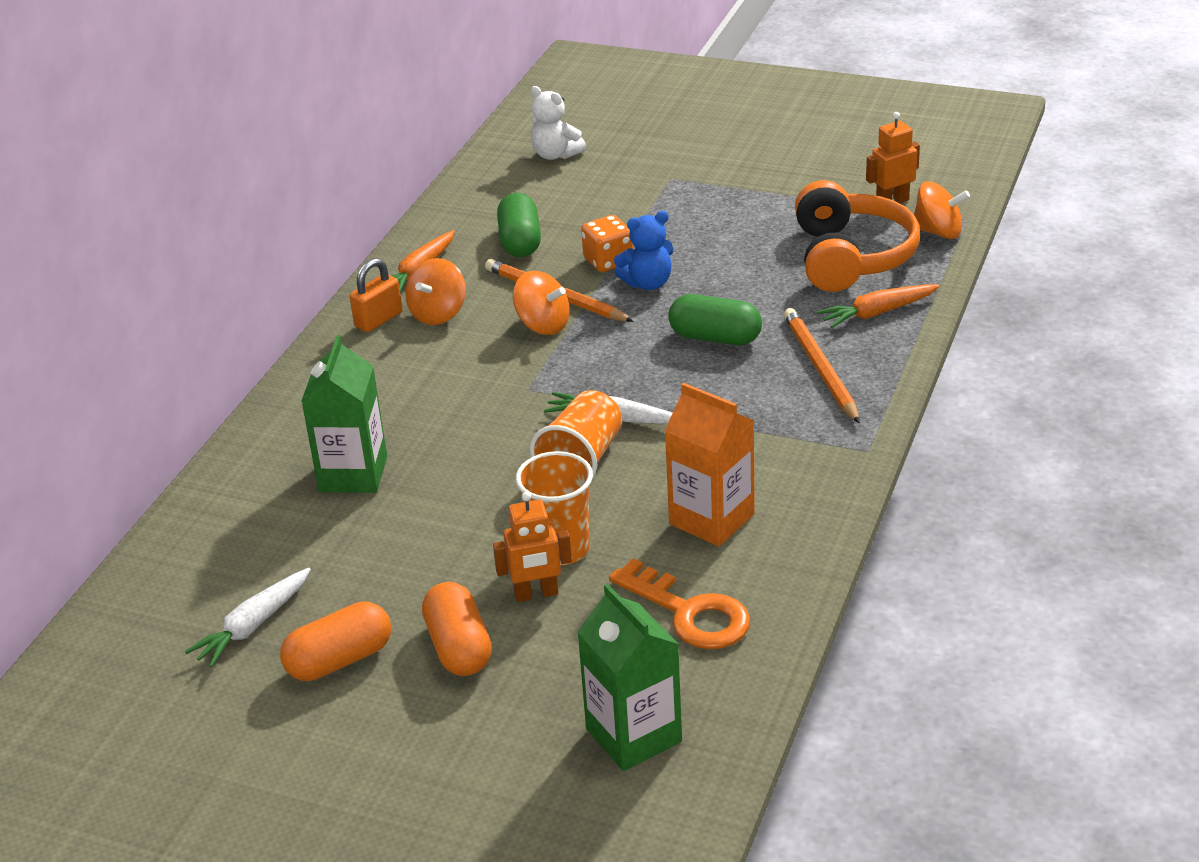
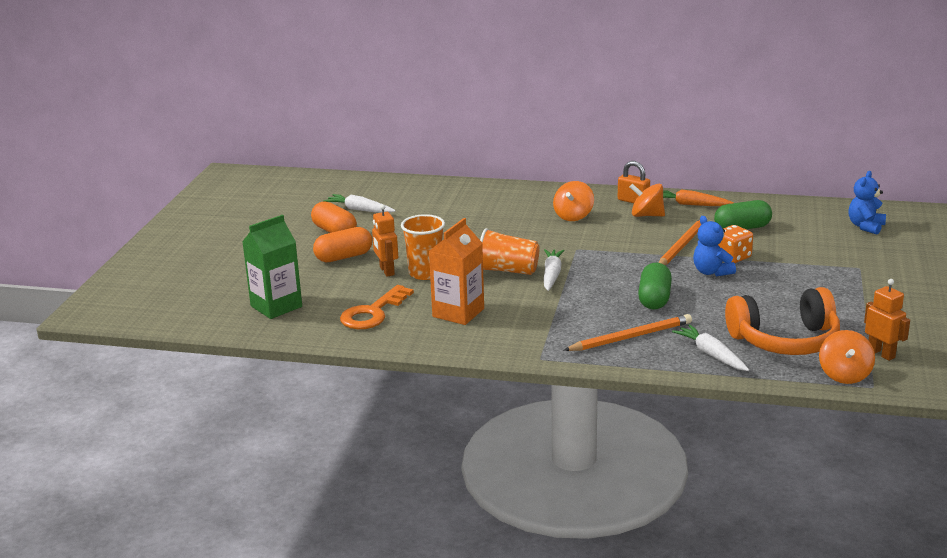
camera: 80 degrees right, 10 degrees down
(353, 474) = (483, 214): green carton -> none
(543, 325) = (646, 245): orange spinning top -> orange spinning top (573, 216)
(555, 155) = (865, 226): white teddy bear -> blue teddy bear
(877, 313) = (711, 354): orange carrot -> white carrot

